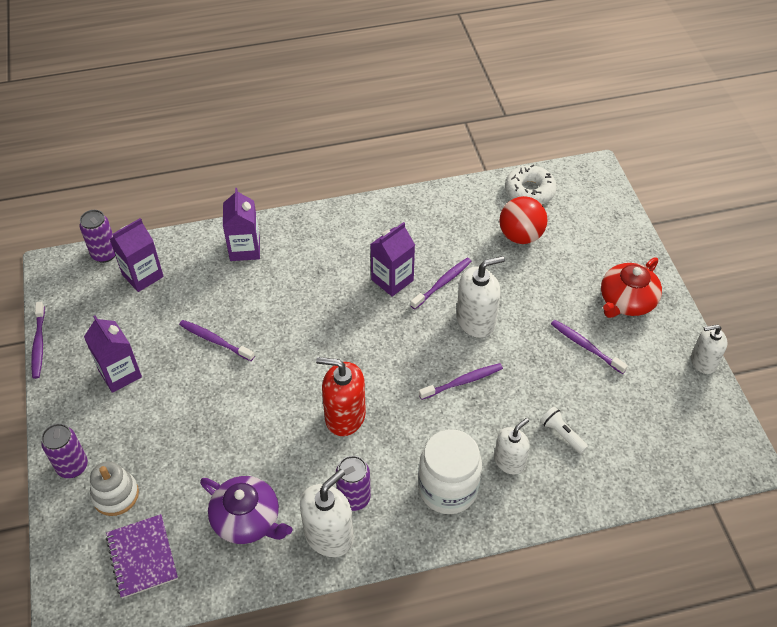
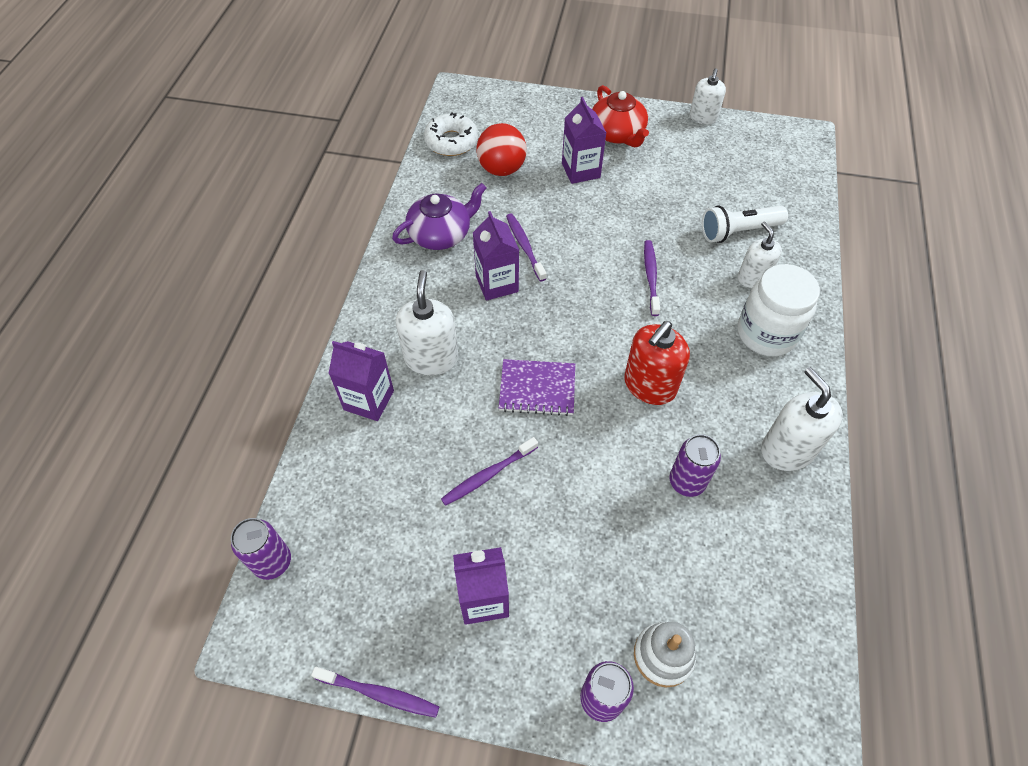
camera: 65 degrees left, 5 degrees up
(142, 275) = (339, 525): purple carton -> purple carton (580, 170)
(142, 557) = (759, 648): purple notebook -> purple notebook (537, 388)
(247, 519) = (744, 519): purple teapot -> purple teapot (441, 234)
(354, 498) = (751, 412): purple can -> purple can (687, 482)
(476, 320) = (584, 240): white soap dispenser -> white soap dispenser (431, 358)
(562, 434) = (738, 231): white flashlight -> white flashlight, size x1.67
(586, 346) = (653, 178): purple toothbrush -> none

